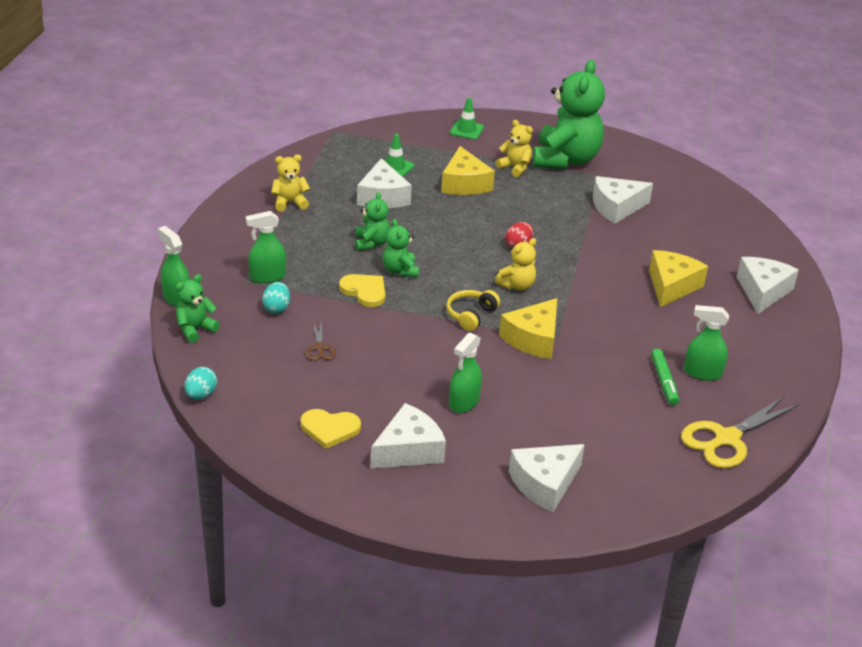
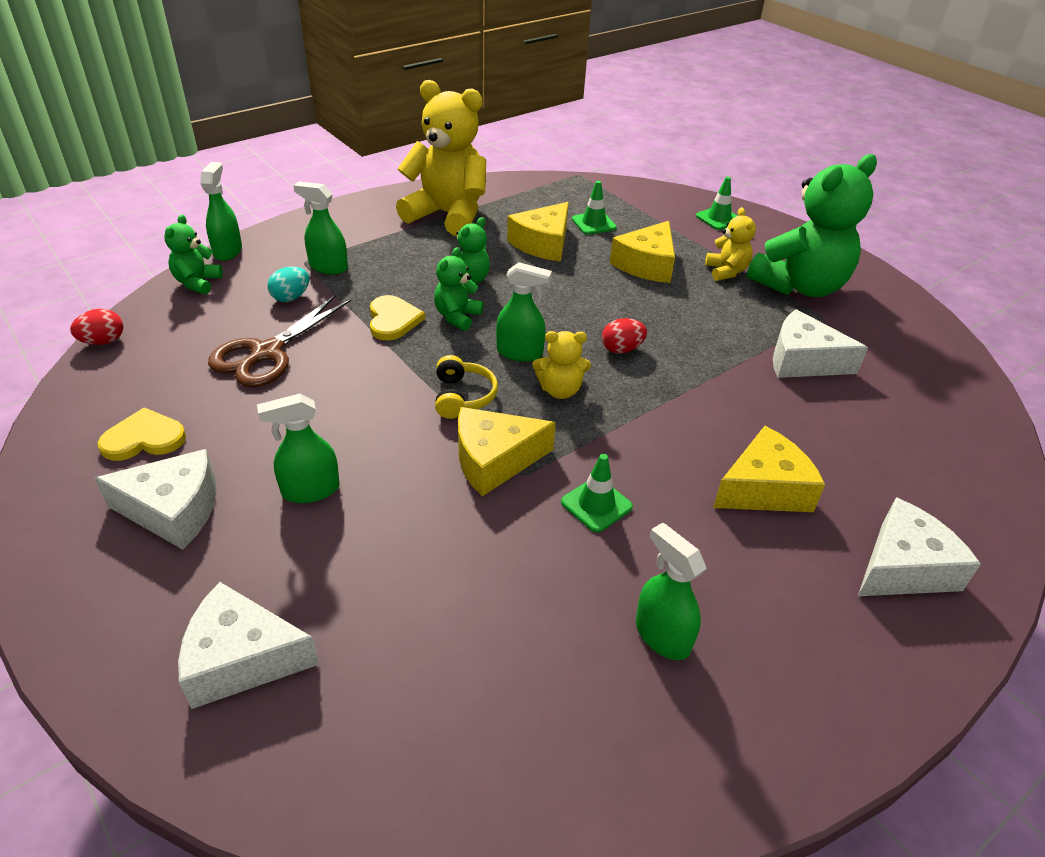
camera: 40 degrees right, 5 degrees up
(195, 329) = (197, 283): green teddy bear -> green teddy bear turned 75 degrees counterclockwise
(201, 395) = (103, 341): turquoise egg -> red egg
(289, 203) = (447, 215): yellow teddy bear -> yellow teddy bear, size x2.11
(320, 348) = (267, 353): brown scissors -> brown scissors, size x2.08
(330, 429) = (144, 438): yellow heart -> yellow heart turned 120 degrees clockwise
(382, 197) = (543, 244): white cheese -> yellow cheese
(466, 275) = (520, 353): none -> green spray bottle
(471, 315) = (462, 397): yellow headphones -> yellow headphones turned 105 degrees clockwise
(608, 334) = (596, 504): none -> green traffic cone
(664, 381) = (589, 614): green marker -> none
(726, 439) = (573, 769): yellow scissors -> none

